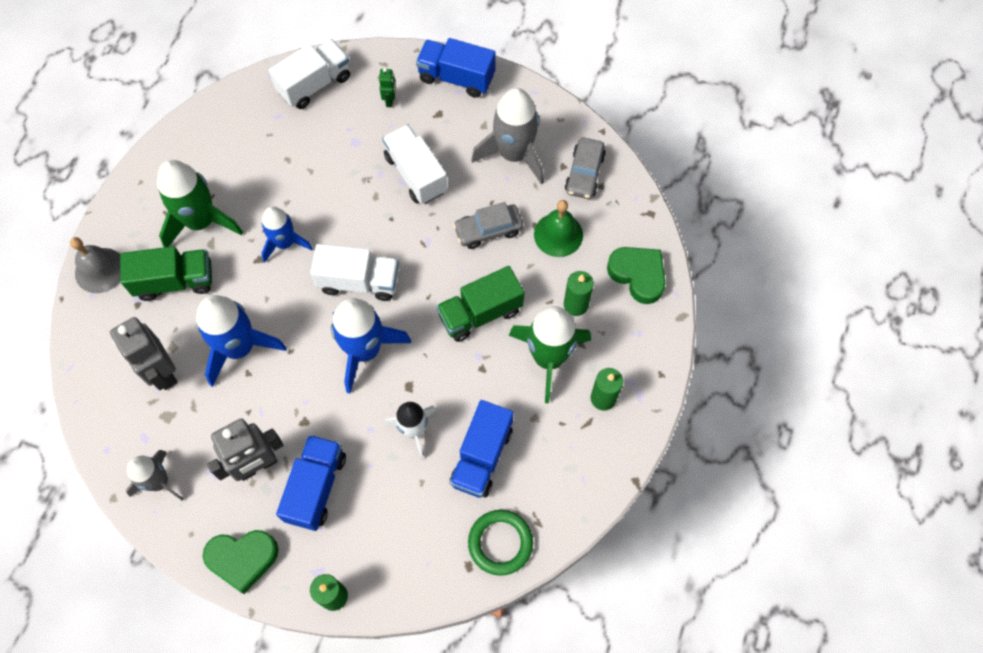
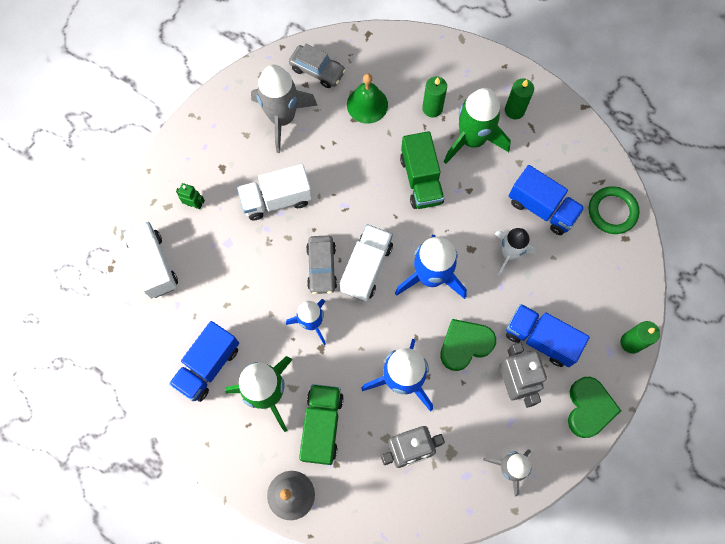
camera: 75 degrees left, 5 degrees up
(456, 78) = (190, 144): blue truck -> blue truck (208, 366)
(488, 230) = (348, 155): grey car -> grey car (322, 267)
(638, 275) = (419, 58): green heart -> green heart (465, 345)

